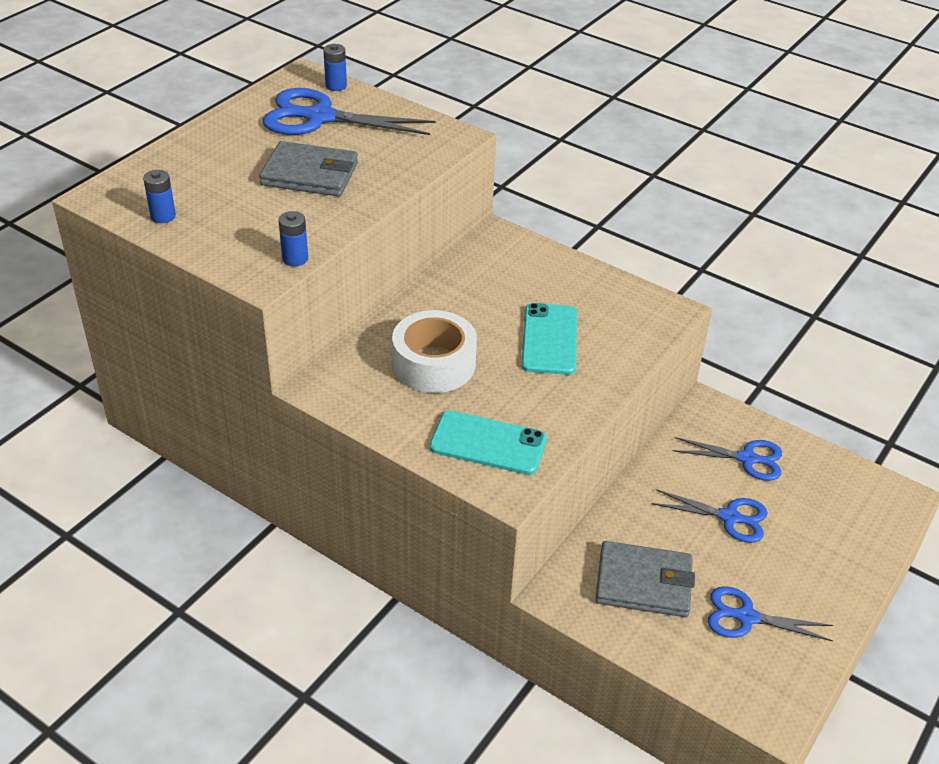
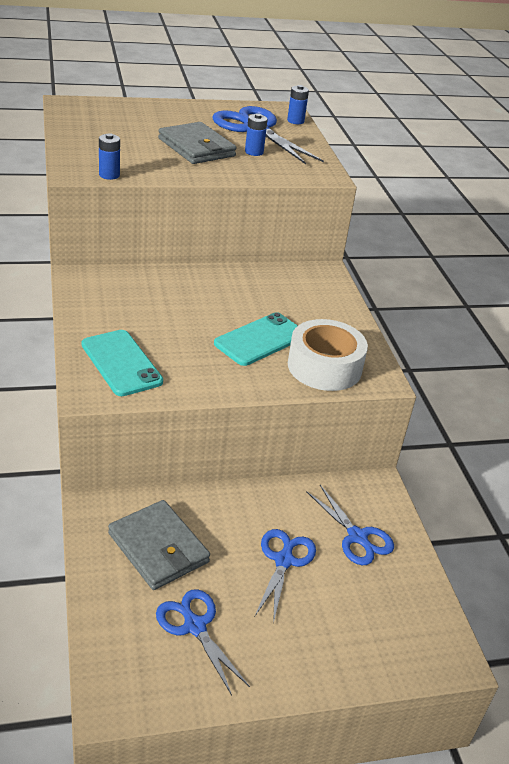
camera: 40 degrees right, 5 degrees down
(163, 216) = (80, 125): blue battery -> blue battery (254, 152)
(434, 364) = (163, 306): white tape -> white tape (324, 367)
(730, 517) = (284, 560): blue scissors -> blue scissors turned 135 degrees counterclockwise

